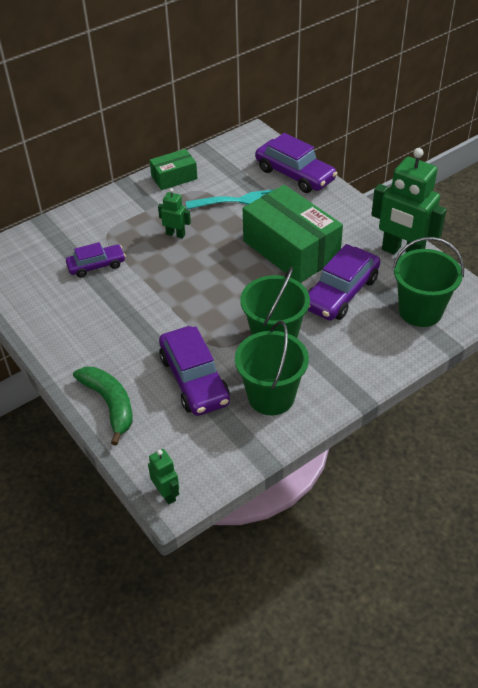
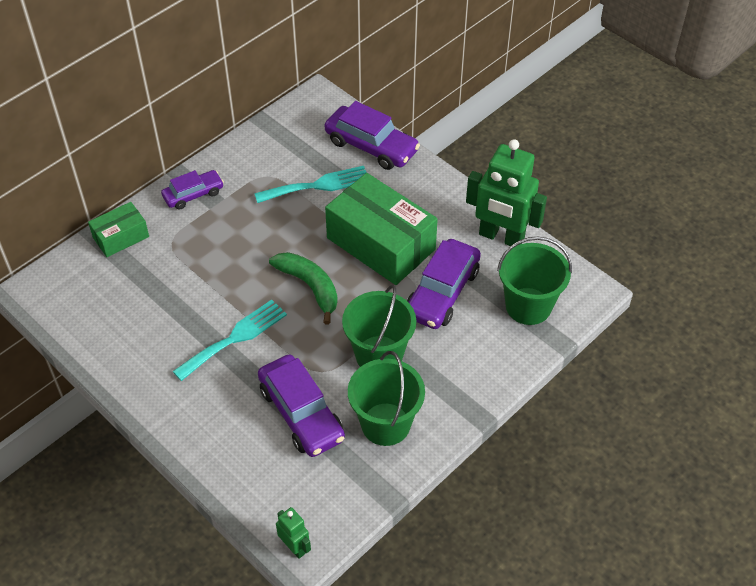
camera: 10 degrees left, 5 degrees up
(96, 265) = (168, 285): purple car -> purple car (193, 194)
(110, 405) = (216, 453): green banana -> green banana (310, 287)
(145, 313) = (234, 339): none -> turquoise fork
(174, 177) = (235, 162): green box -> green box (121, 237)
(175, 234) = (250, 236): green robot -> none

